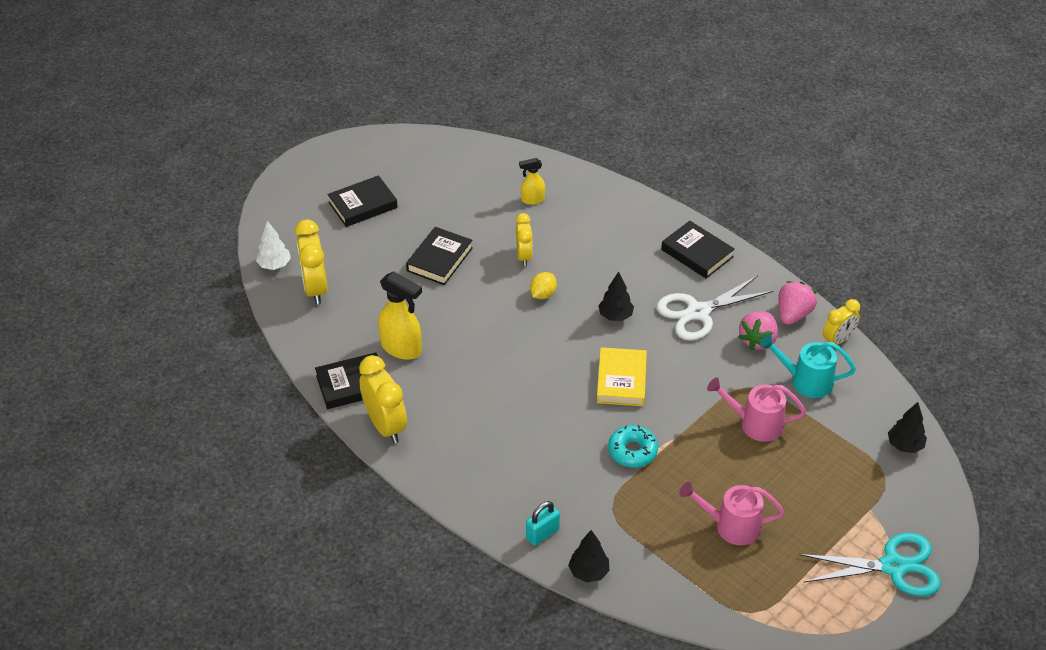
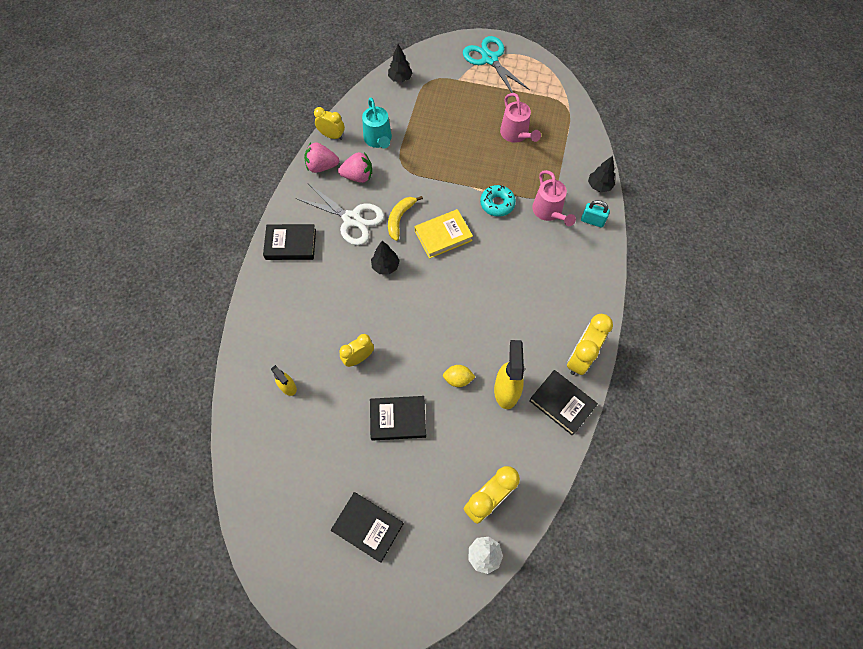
camera: 120 degrees left, 20 degrees up
(543, 294) = (392, 323): yellow lemon -> yellow lemon (458, 379)
(671, 353) = (400, 219): none -> yellow banana
(697, 253) = (291, 244): black book -> black book turned 75 degrees clockwise
(755, 424) = (431, 152): pink watering can -> pink watering can (549, 212)

